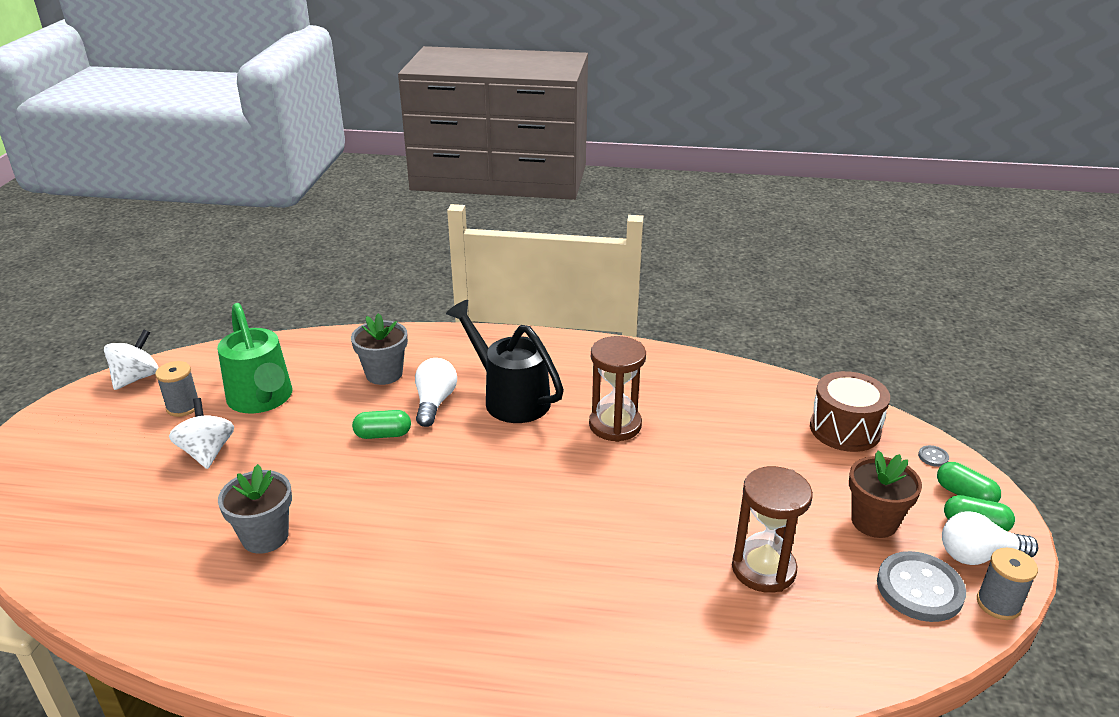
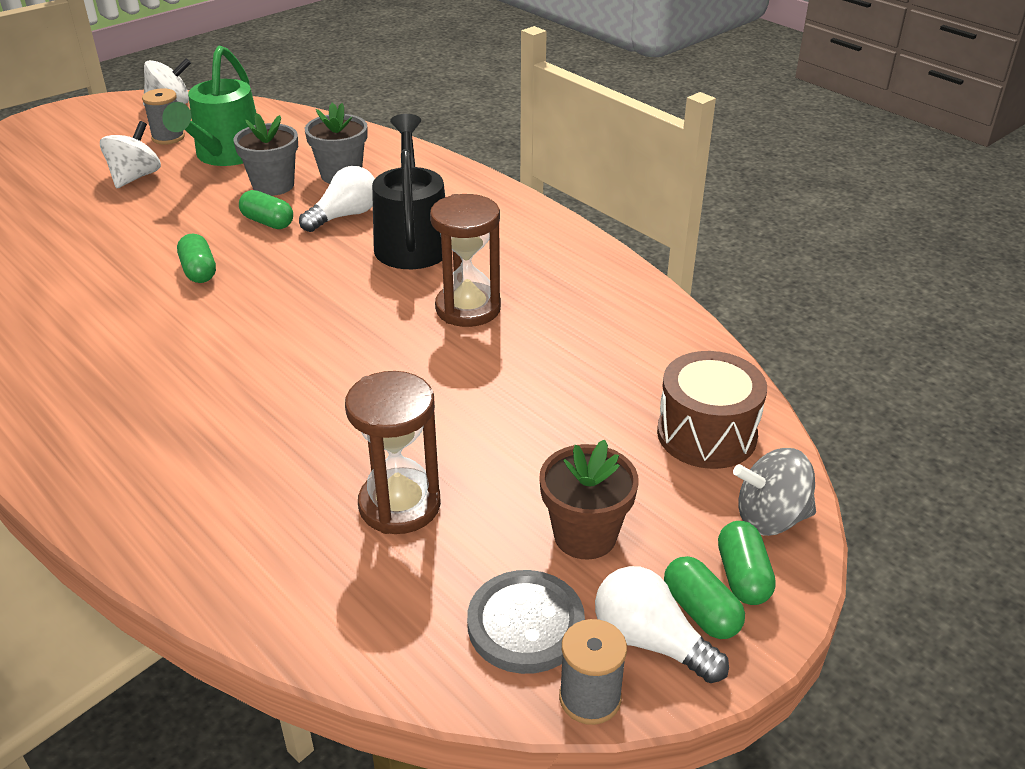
camera: 40 degrees right, 5 degrees up
(265, 537) = (82, 255): grey flower pot -> grey flower pot (273, 185)
(388, 497) = (199, 271): none -> green capsule
(933, 457) = (770, 518): grey button -> grey spinning top

